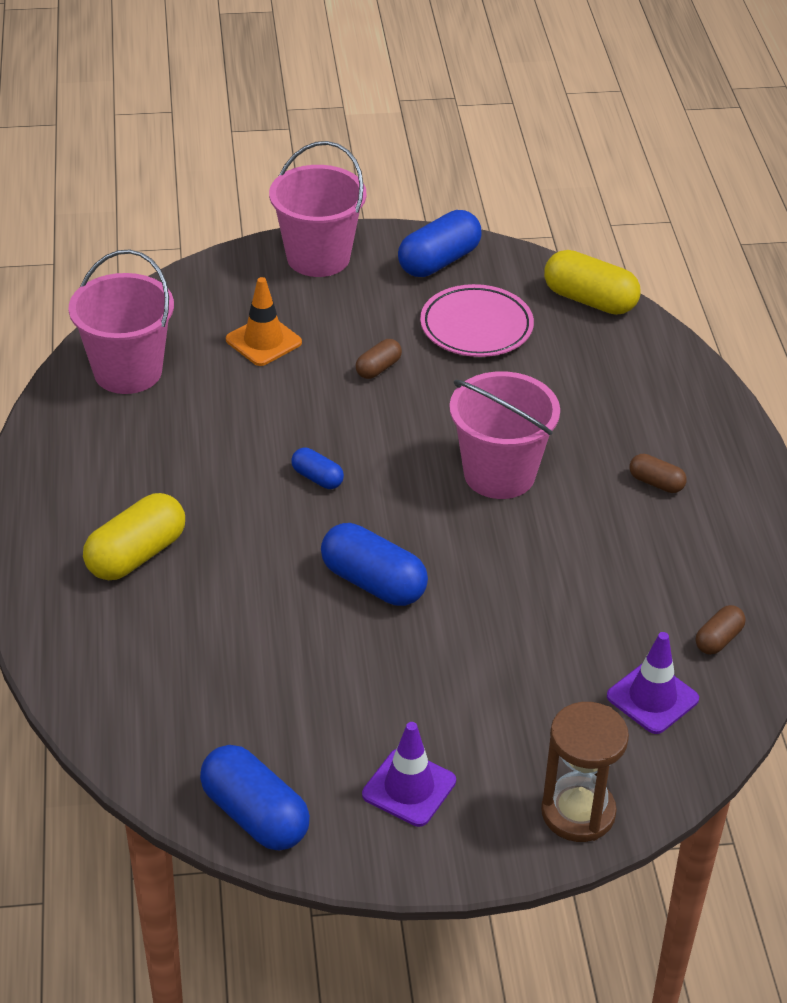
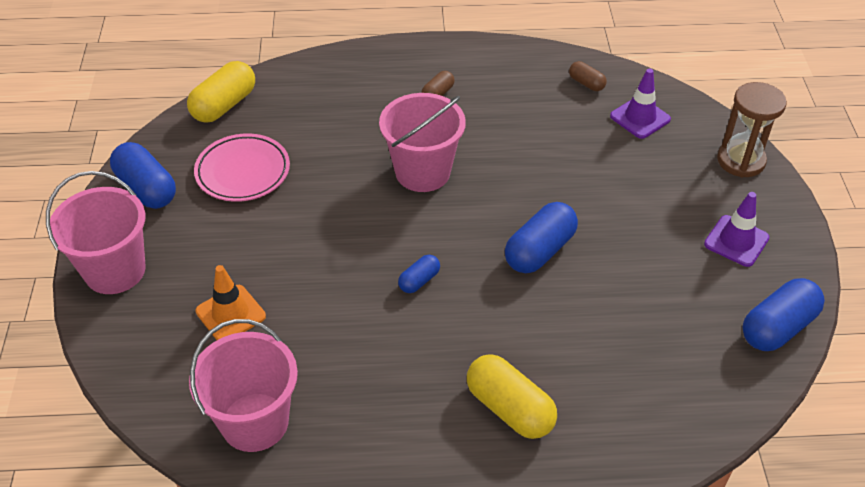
camera: 85 degrees left, 5 degrees up
(378, 368) = (284, 236): brown capsule -> none

